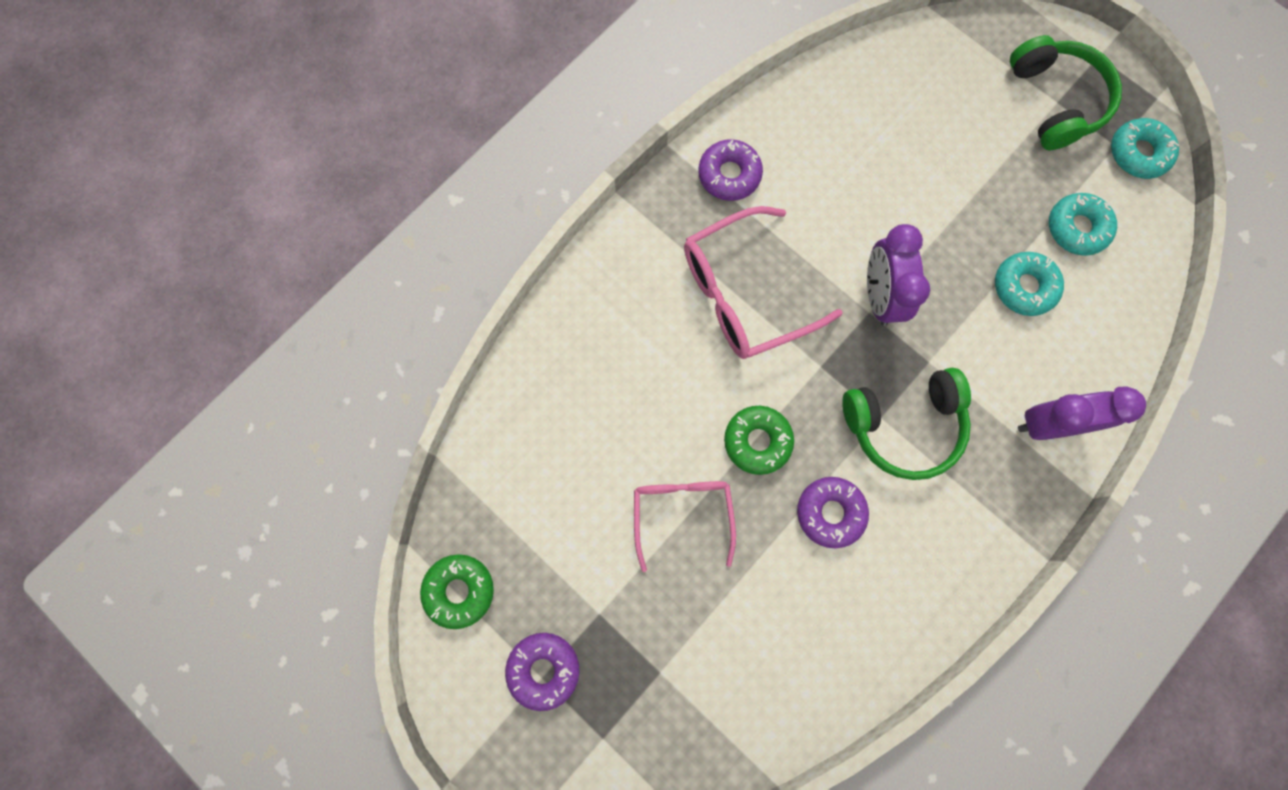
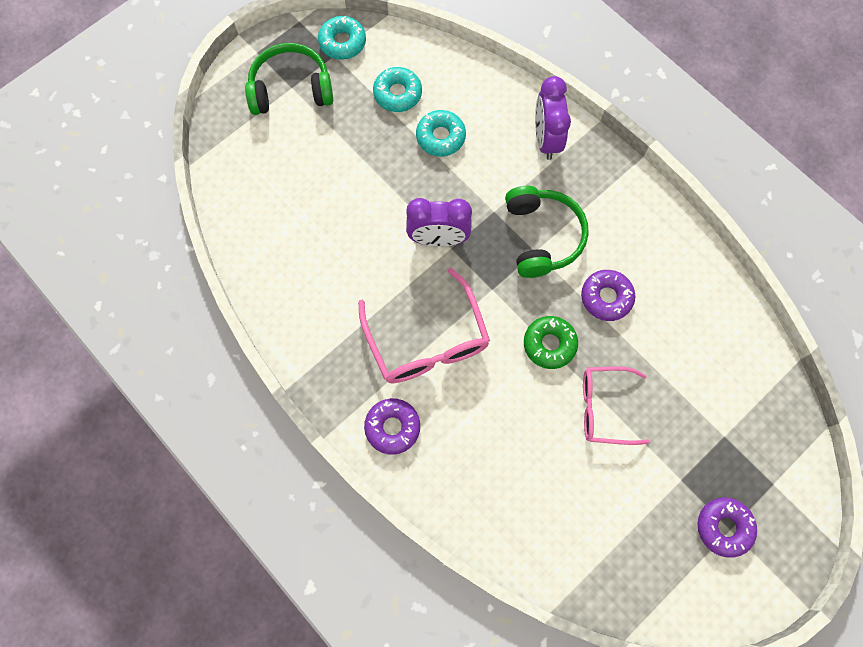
camera: 85 degrees left, 5 degrees down
(459, 590) = (663, 595): green donut -> none
(729, 175) = (320, 341): purple donut -> purple donut (392, 427)

